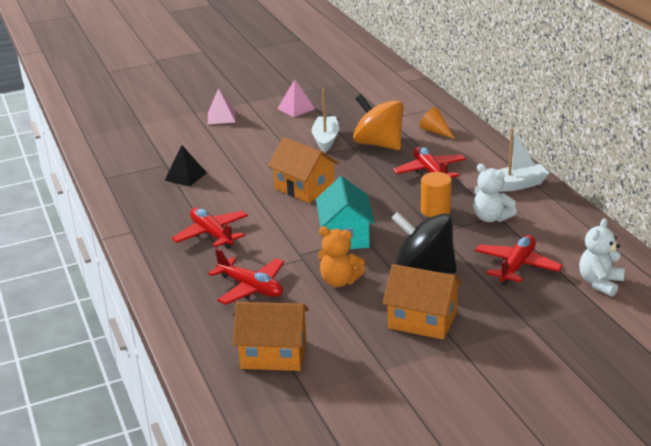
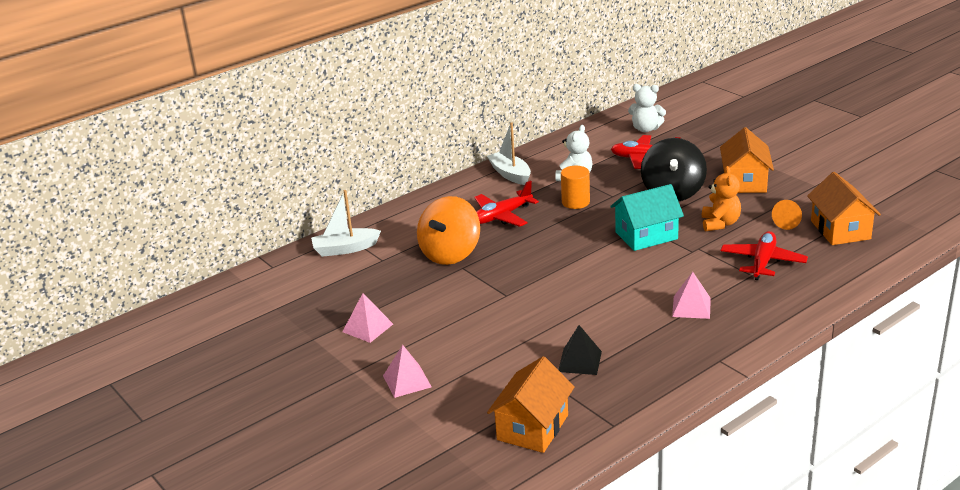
camera: 105 degrees left, 0 degrees up
(212, 234) = (691, 307): red plane -> pink pyramid
(304, 188) = (568, 276): orange house -> orange house (532, 427)
(326, 139) = (449, 288): white boat -> white boat (345, 249)
(435, 131) = (409, 227): orange cone -> orange cone (789, 222)

